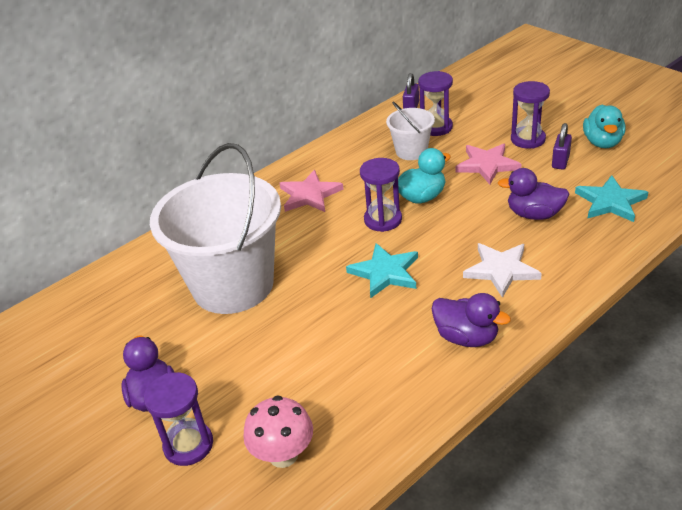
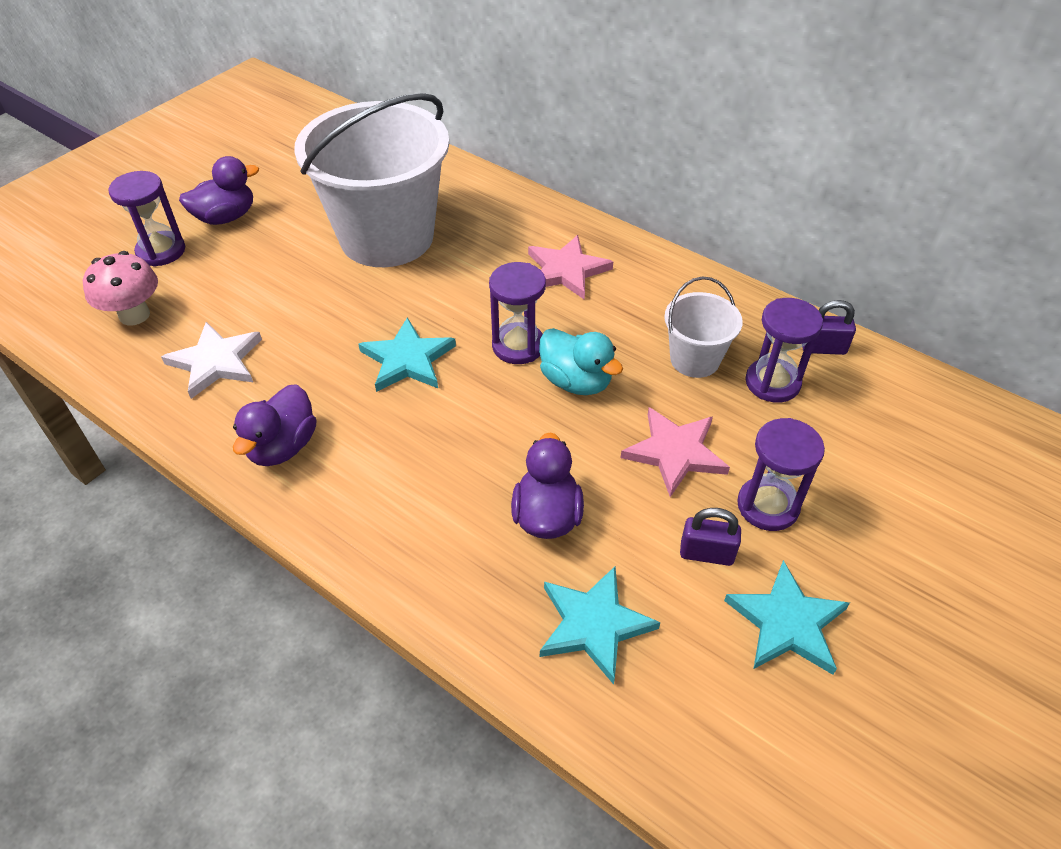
camera: 75 degrees right, 10 degrees up
(501, 270) = (412, 478): white star -> white star (216, 362)
(602, 142) = (787, 622): turquoise duck -> turquoise star

